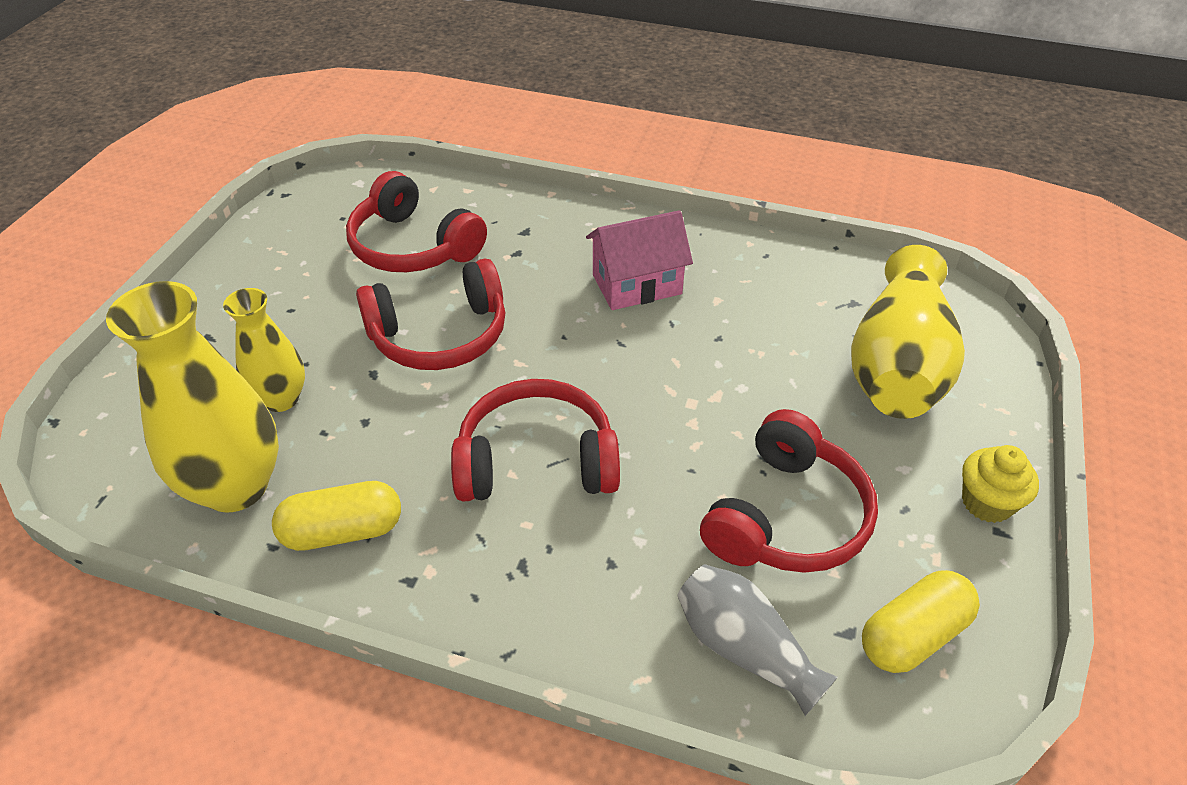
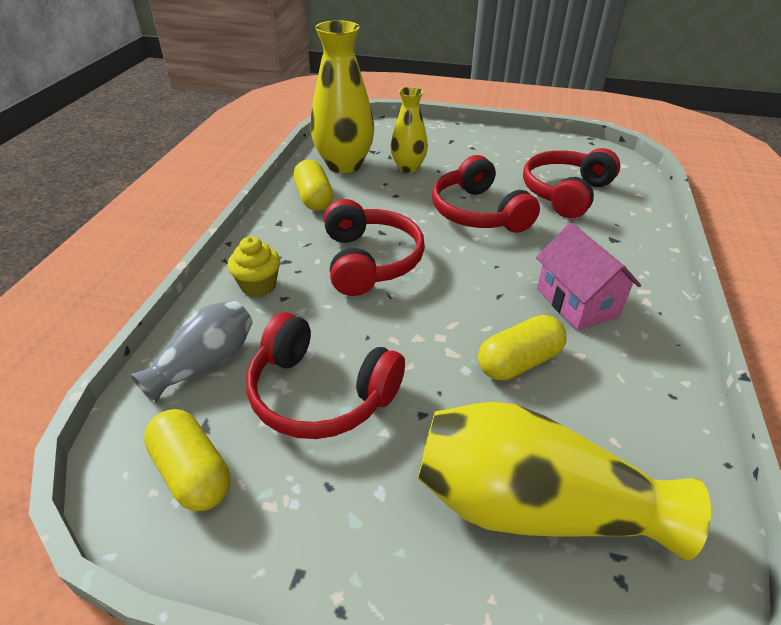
camera: 85 degrees right, 5 degrees down
(729, 345) = (519, 362): none -> yellow capsule
(987, 502) = (336, 569): yellow cupcake -> yellow cupcake (258, 285)

